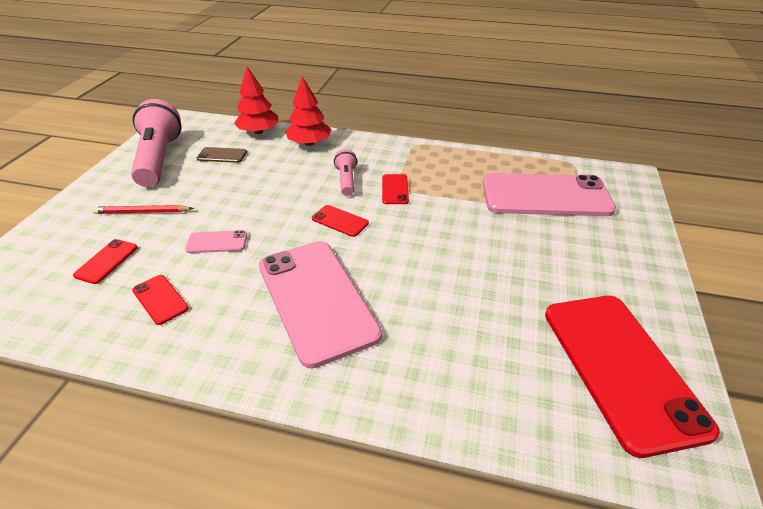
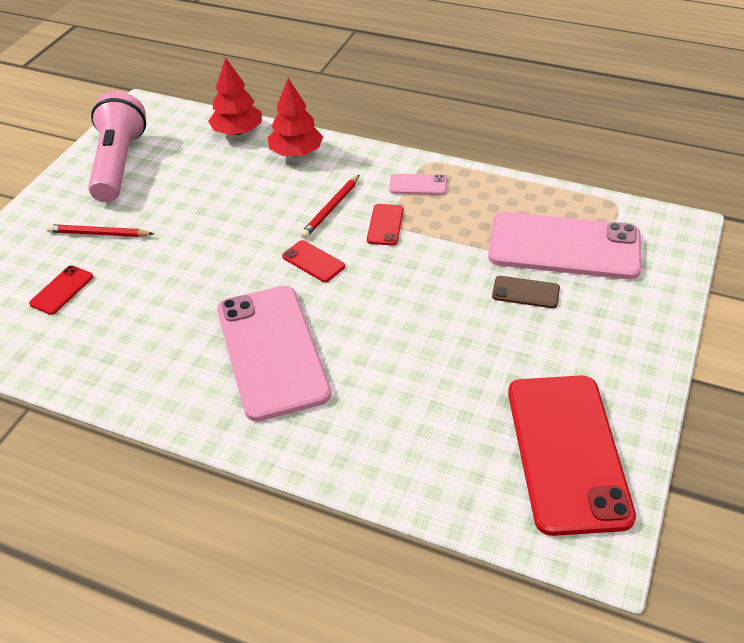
camera: 10 degrees right, 5 degrees up
(160, 299) = (114, 337): red phone -> none
(217, 242) = (176, 277): pink phone -> pink phone (418, 185)
(222, 155) = (191, 163): brown phone -> brown phone (525, 292)
(346, 180) = (331, 208): pink flashlight -> red pencil

